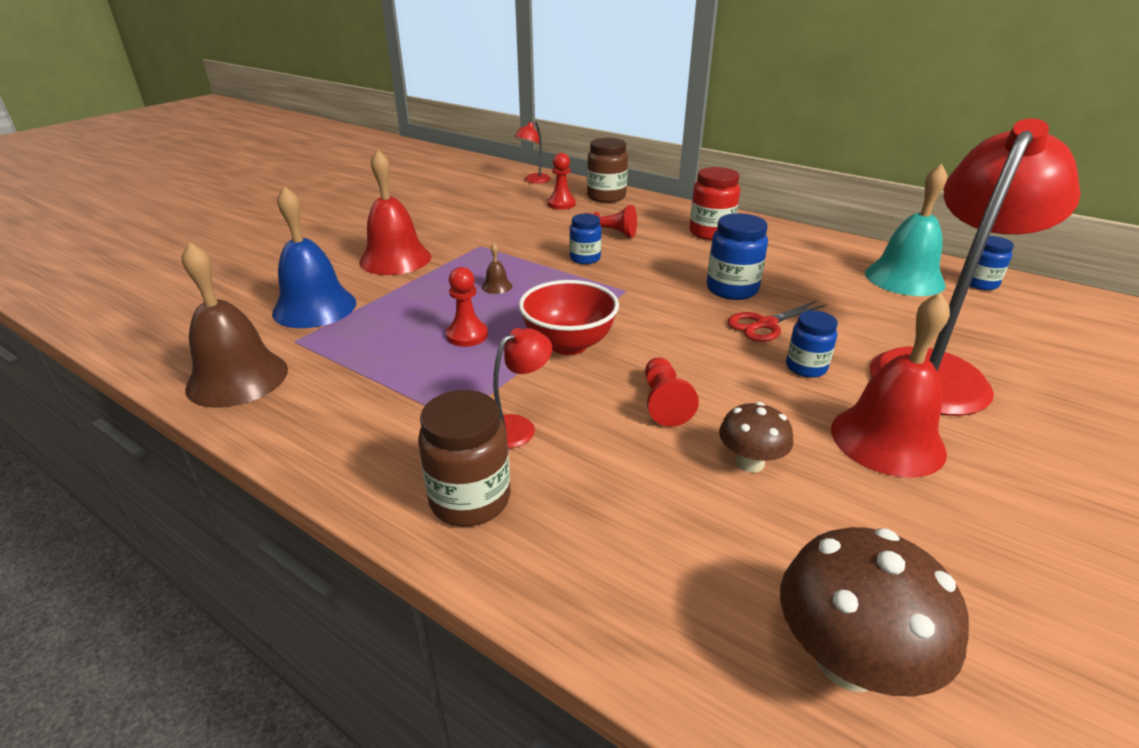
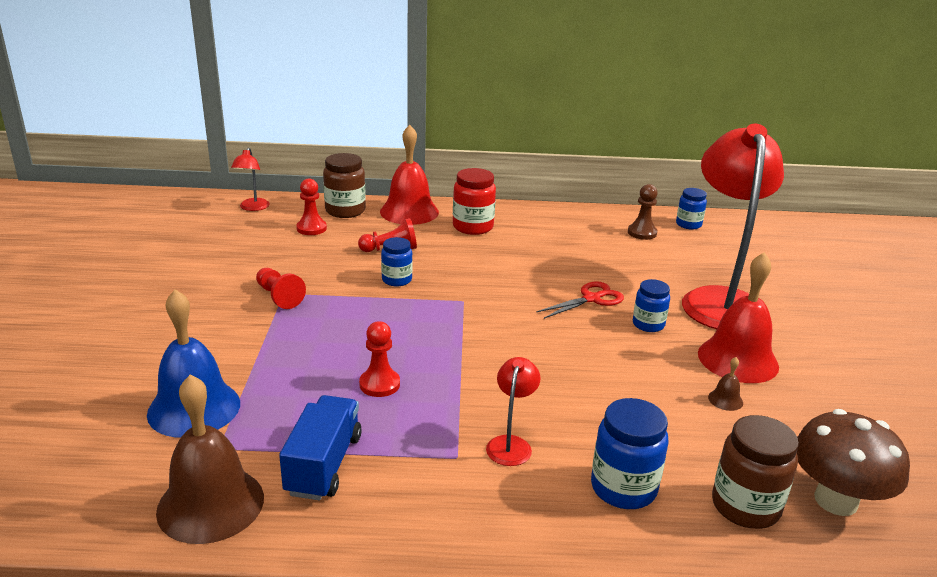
camera: 35 degrees left, 5 degrees down
(346, 381) = (324, 464): none -> blue truck
(395, 259) = (213, 332): red bell -> red bell (409, 212)
(470, 499) = (540, 511): brown jar -> brown jar (745, 506)
(497, 286) = (350, 330): brown bell -> brown bell (725, 400)
(568, 344) = (471, 363): red bowl -> none
(664, 403) = (588, 385): red pawn -> red pawn (279, 297)
(732, 289) = (540, 276): blue jar -> blue jar (623, 488)
(750, 462) = (681, 407): brown mushroom -> none
(765, 324) = (591, 299): red scissors -> red scissors turned 150 degrees counterclockwise
(904, 278) = (642, 233): turquoise bell -> brown pawn

